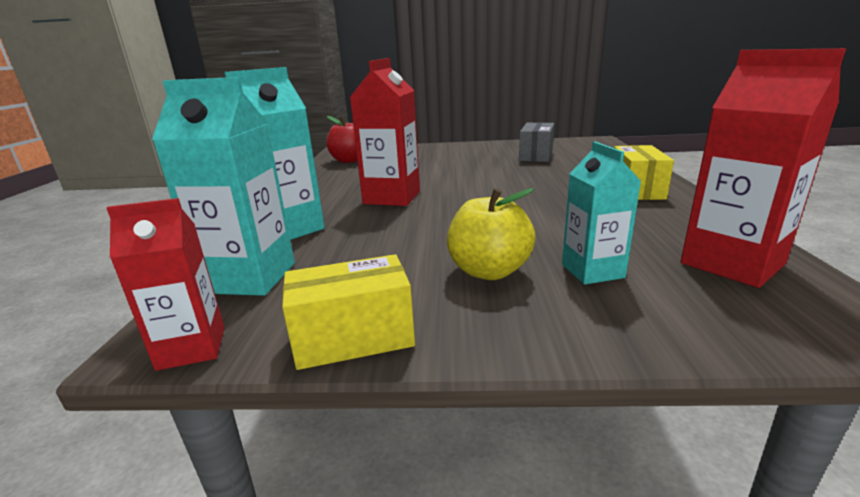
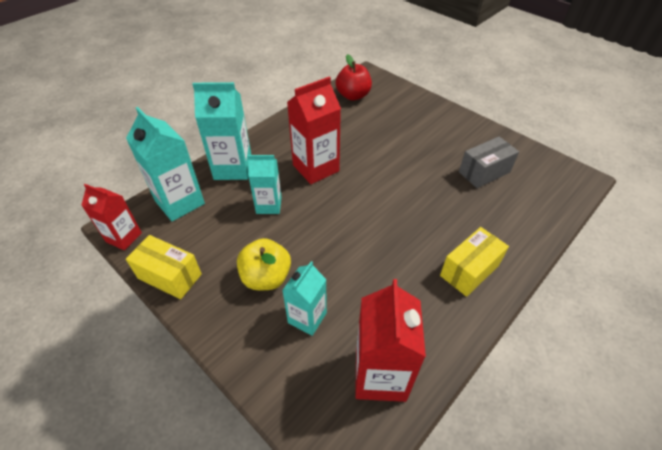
camera: 40 degrees right, 25 degrees up
(386, 232) = (269, 205): none -> turquoise carton

